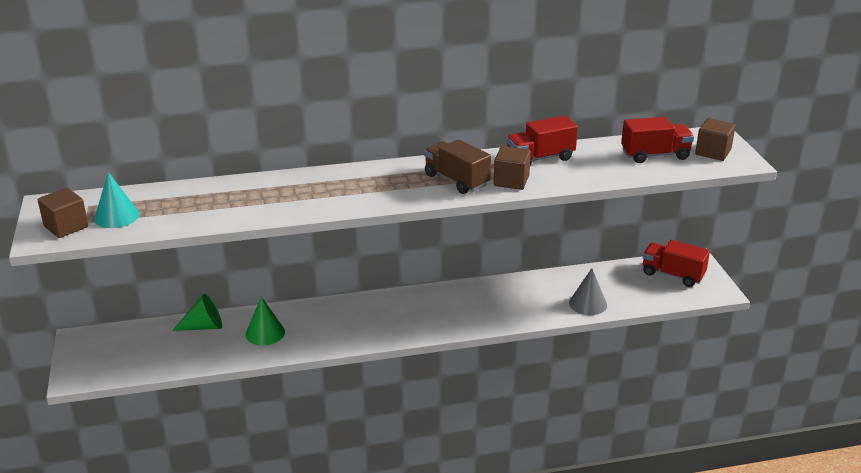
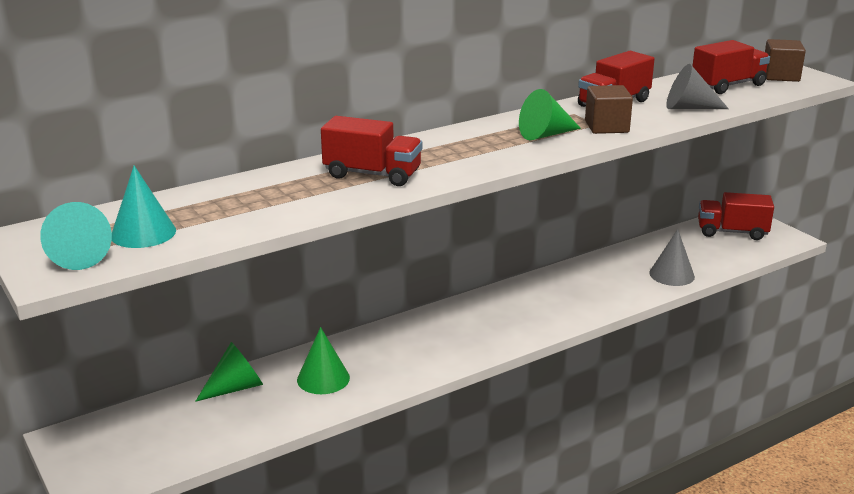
camera: 20 degrees left, 5 degrees down
(66, 226) = (77, 256): brown cube -> turquoise cone
(299, 195) = (372, 174): none -> red truck
(456, 180) = (545, 135): brown truck -> green cone
(597, 173) = (689, 108): none -> grey cone

